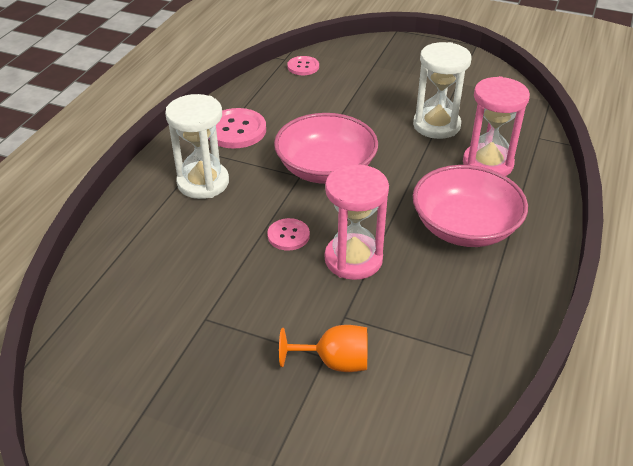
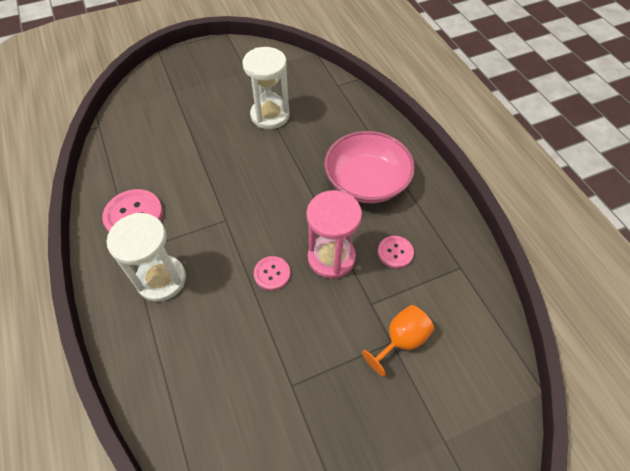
camera: 45 degrees left, 15 degrees up
(303, 67) = (122, 124): pink button -> pink button (395, 252)
(325, 169) = (237, 201): pink bowl -> none
(487, 164) = (330, 125): pink hourglass -> none

